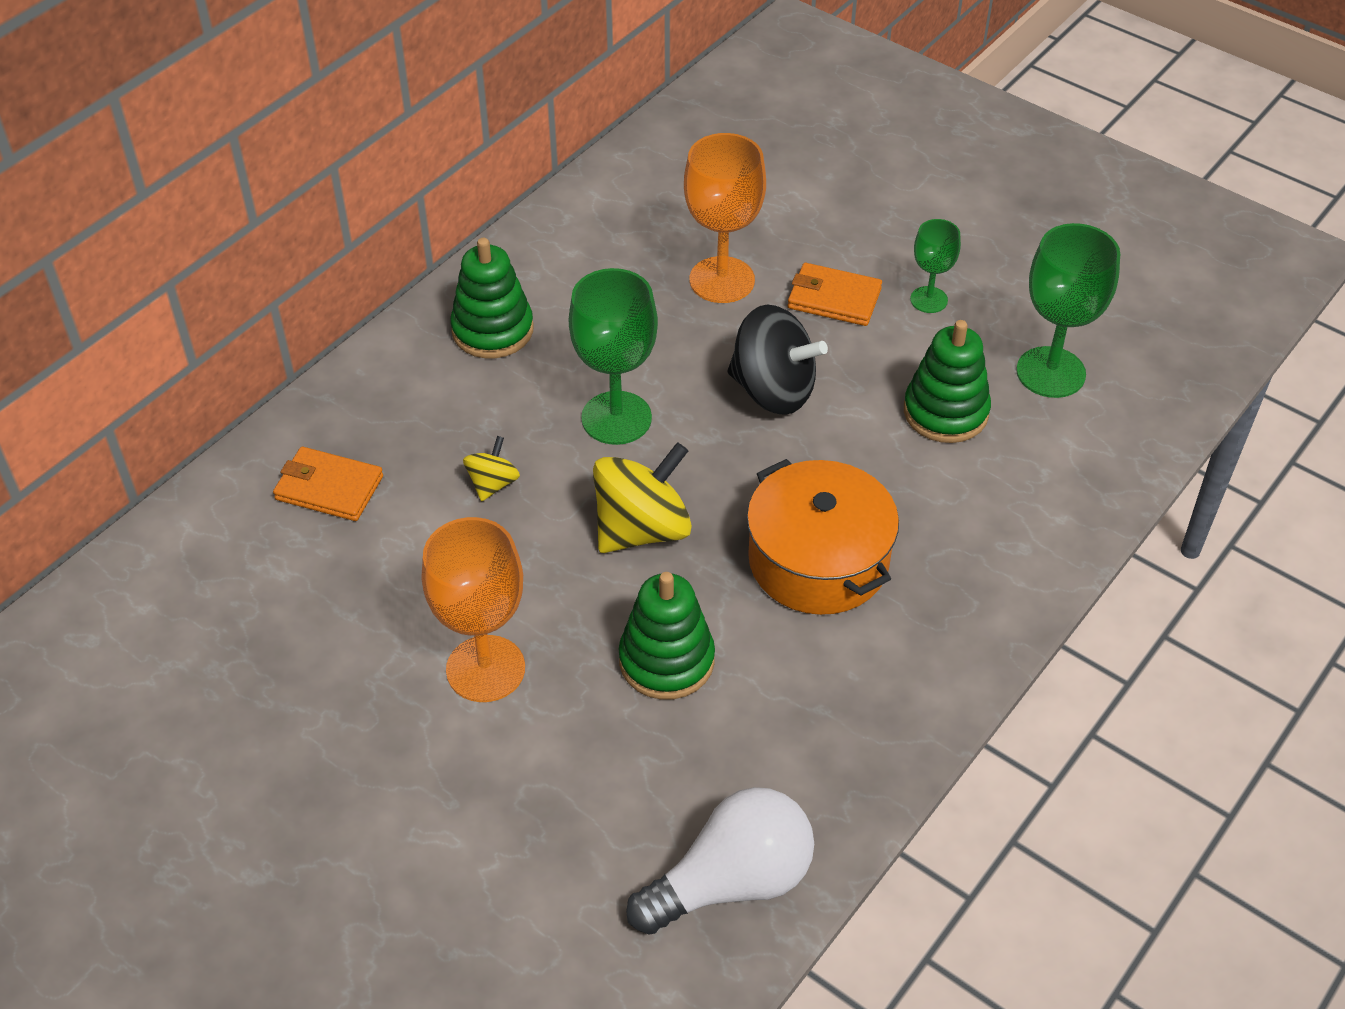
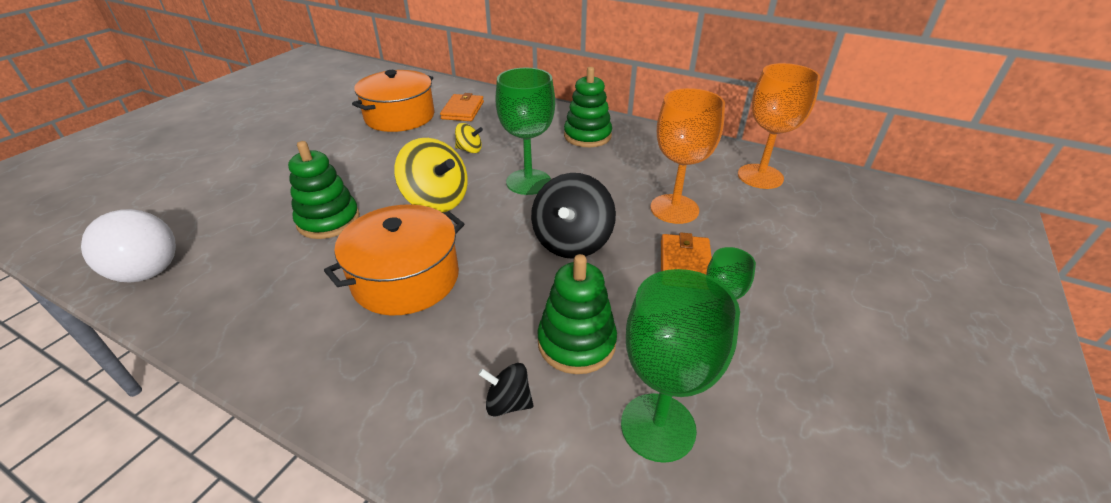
camera: 80 degrees right, 10 degrees down
(320, 586) = (400, 117): none -> orange pot
(485, 669) = (338, 163): orange goblet -> orange goblet (760, 176)
(1018, 474) = (508, 403): none -> black spinning top

